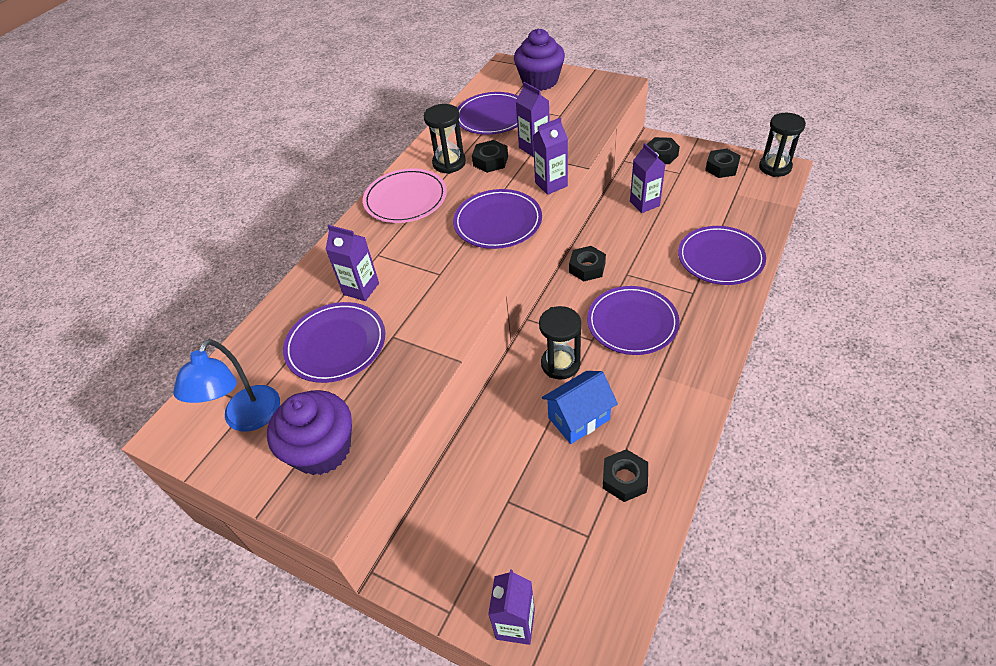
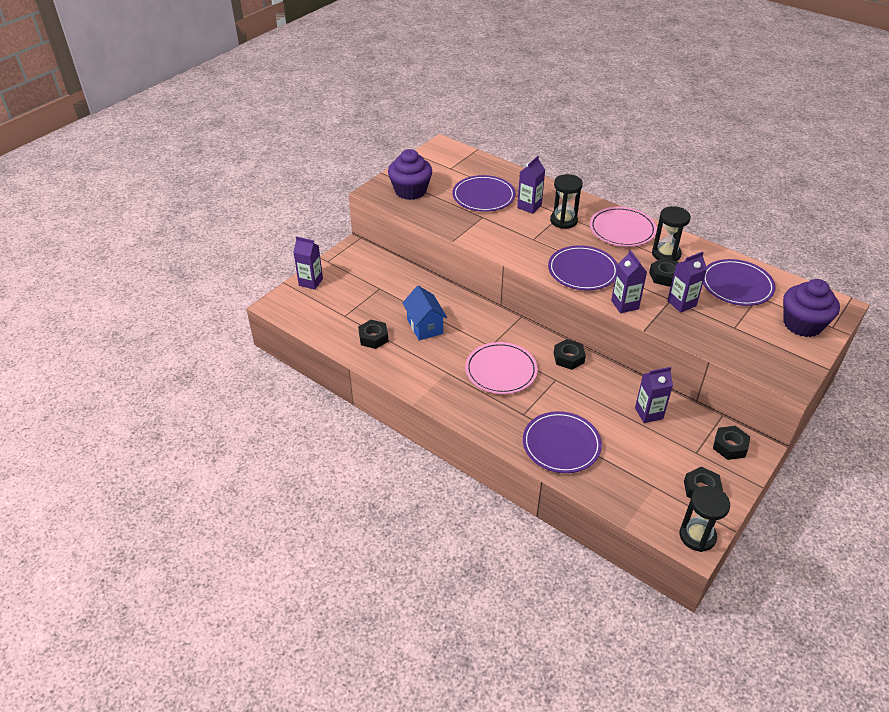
camera: 95 degrees right, 5 degrees down
(247, 419) = (440, 168): blue lamp -> none
(560, 364) = (473, 326): black hourglass -> black hourglass (563, 221)
(632, 323) = (501, 370): purple plate -> pink plate

